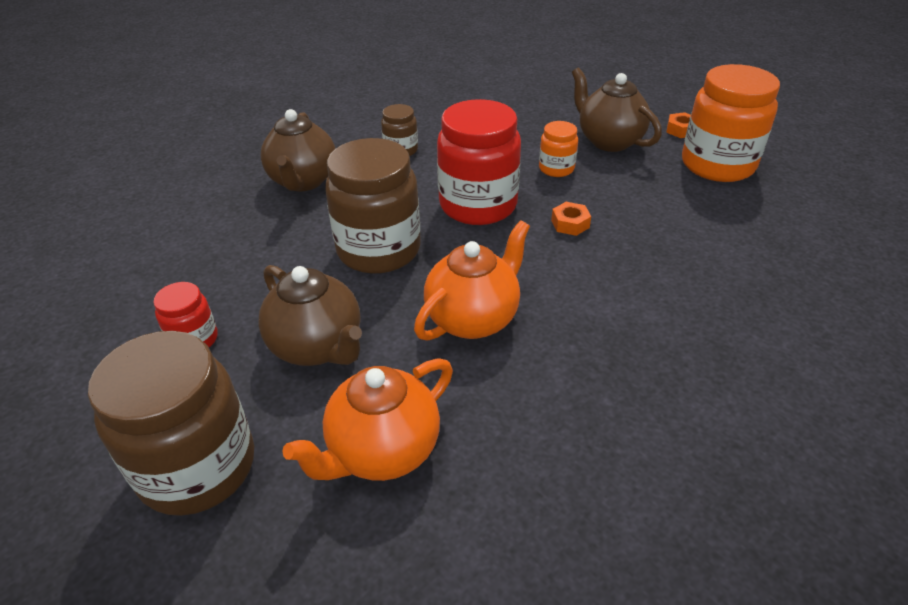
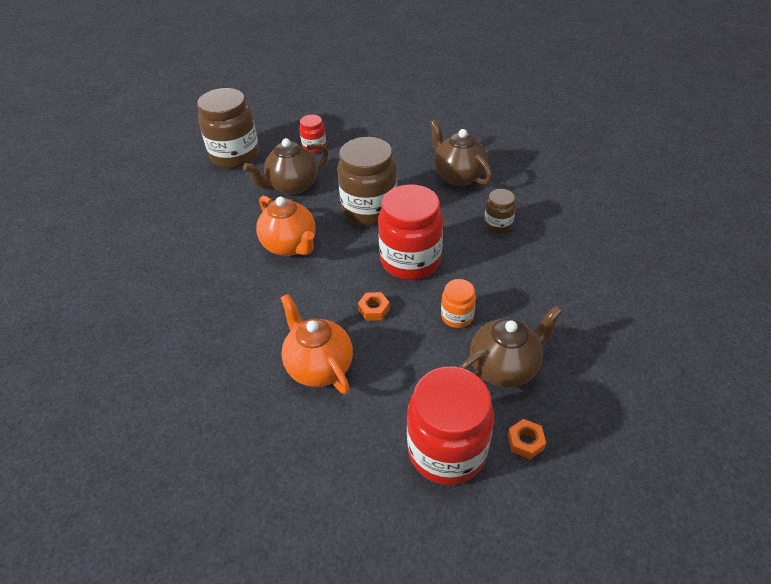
camera: 100 degrees right, 5 degrees up
(303, 181) = (458, 176): brown teapot -> brown teapot turned 45 degrees clockwise
(383, 451) = (215, 207): orange teapot -> orange teapot (319, 367)
(717, 165) = (447, 450): orange jar -> red jar

